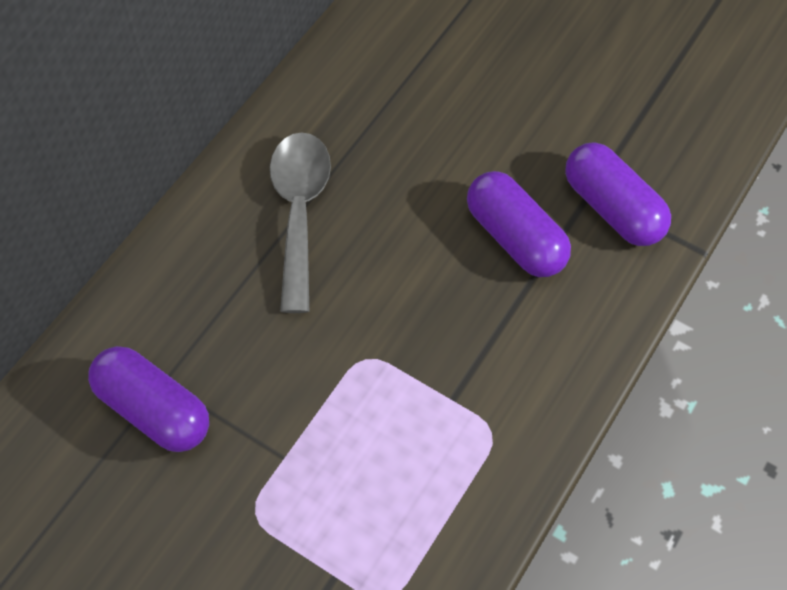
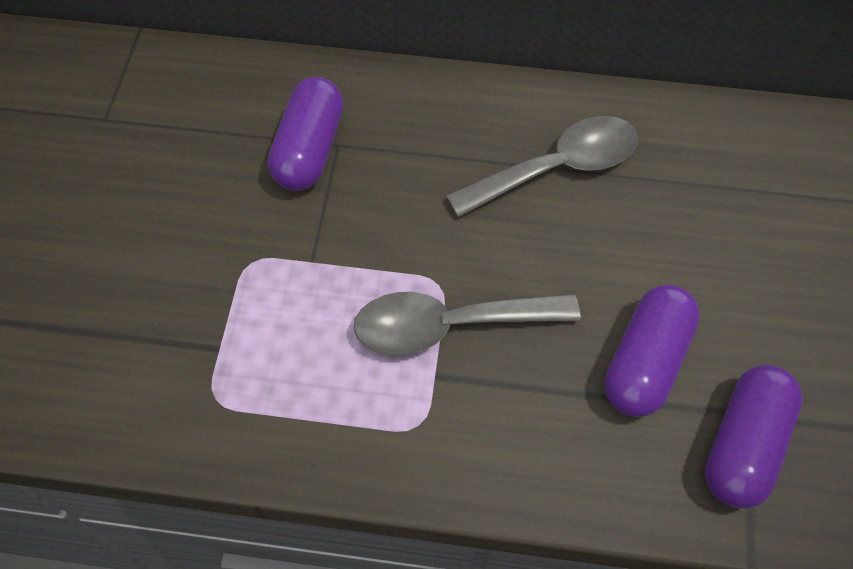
camera: 65 degrees right, 0 degrees up
(411, 367) = (450, 325): none -> grey spoon

